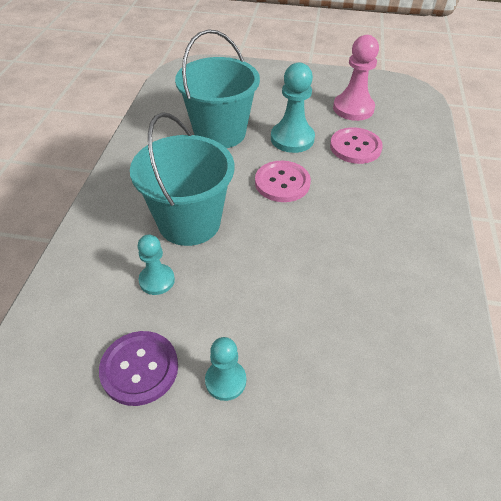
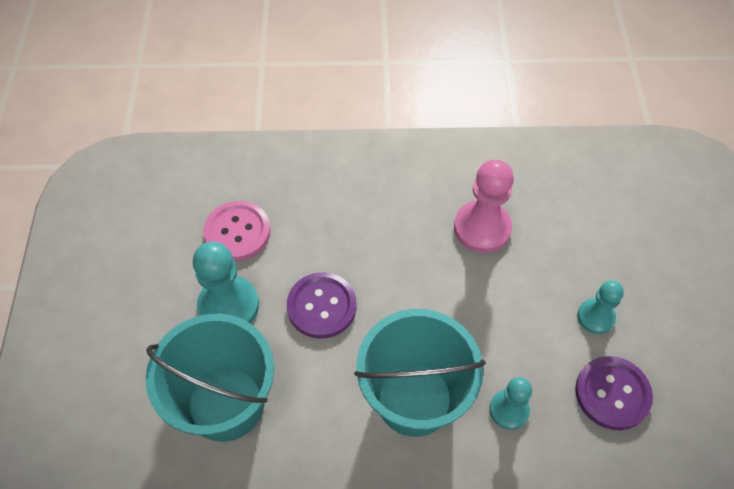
camera: 100 degrees left, 10 degrees up
(282, 183) = (322, 306): pink button -> purple button
(353, 108) = (148, 238): pink pawn -> pink pawn (482, 228)

